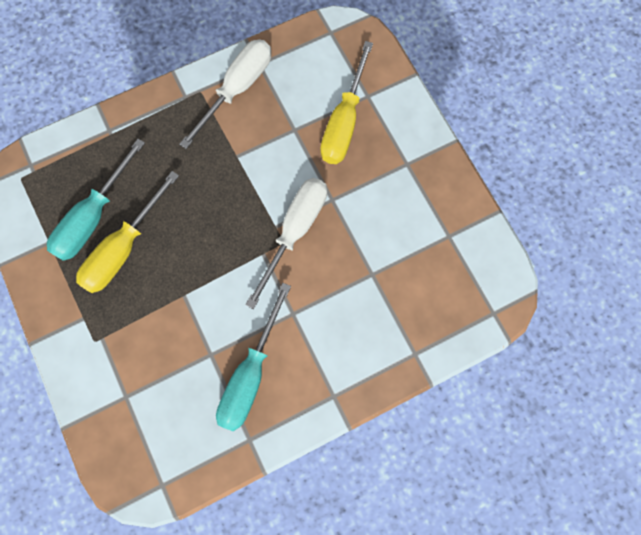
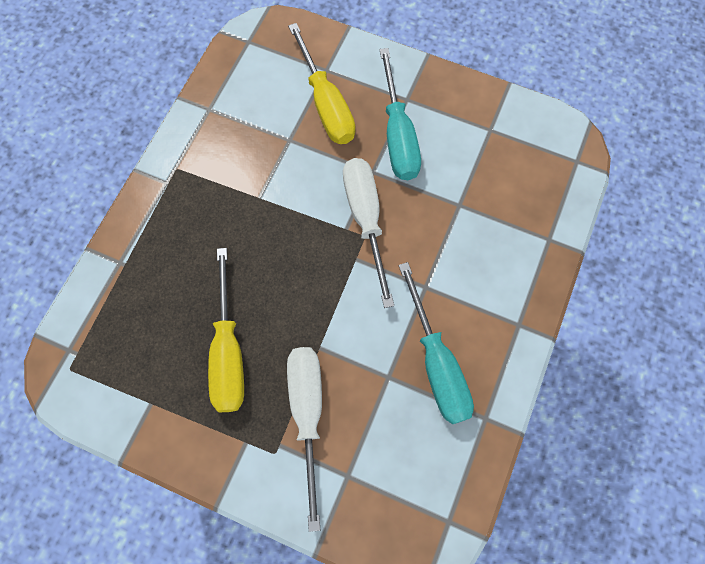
camera: 40 degrees left, 5 degrees down
(94, 216) = (174, 346): turquoise screwdriver -> turquoise screwdriver (398, 135)
(237, 89) = (209, 143): white screwdriver -> white screwdriver (307, 414)

